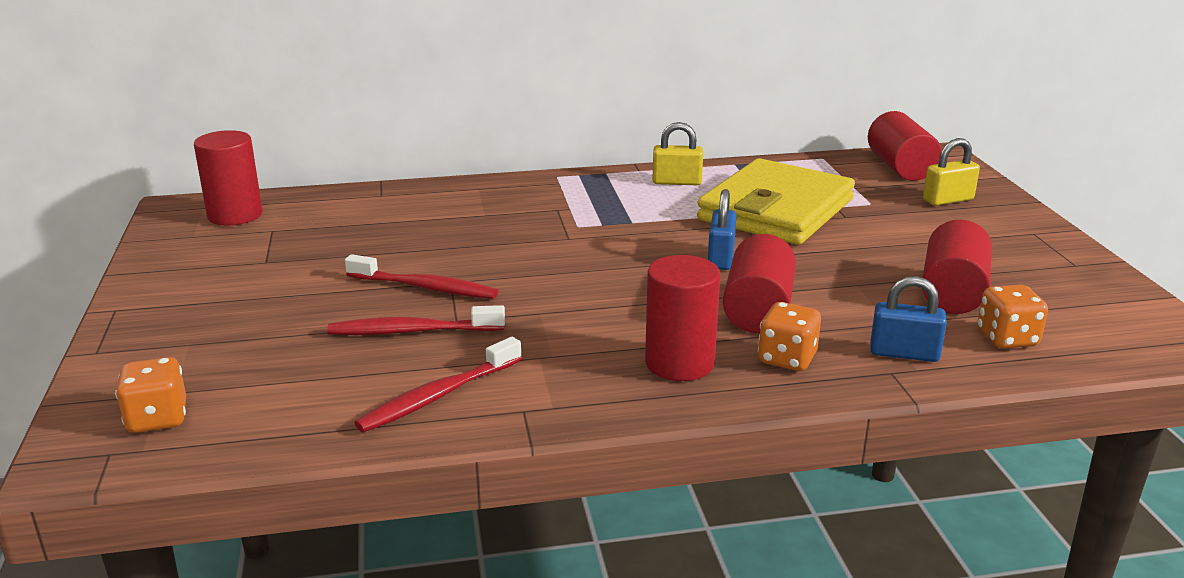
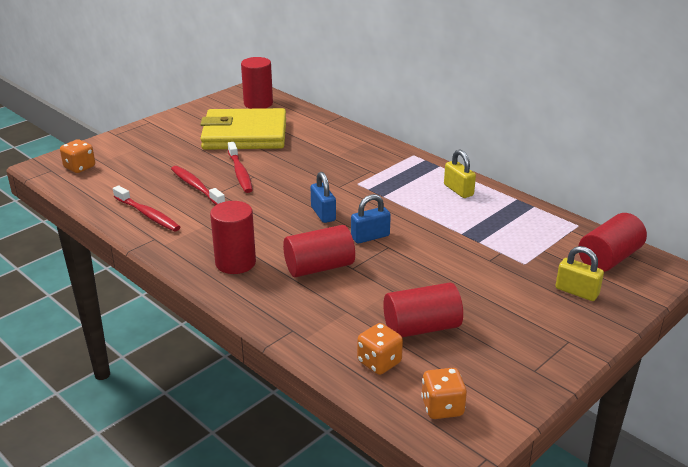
camera: 55 degrees right, 5 degrees up
(438, 396) = (147, 214): red toothbrush -> red toothbrush turned 150 degrees counterclockwise
(775, 210) = (464, 233): yellow wallet -> yellow wallet (245, 134)
(787, 359) = (272, 292): orange dice -> orange dice (442, 407)
(904, 353) = (319, 329): blue padlock -> blue padlock (323, 214)

